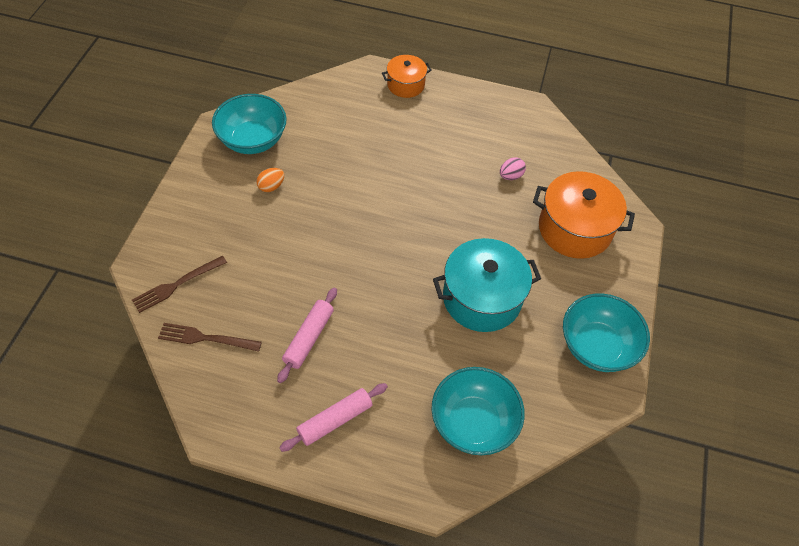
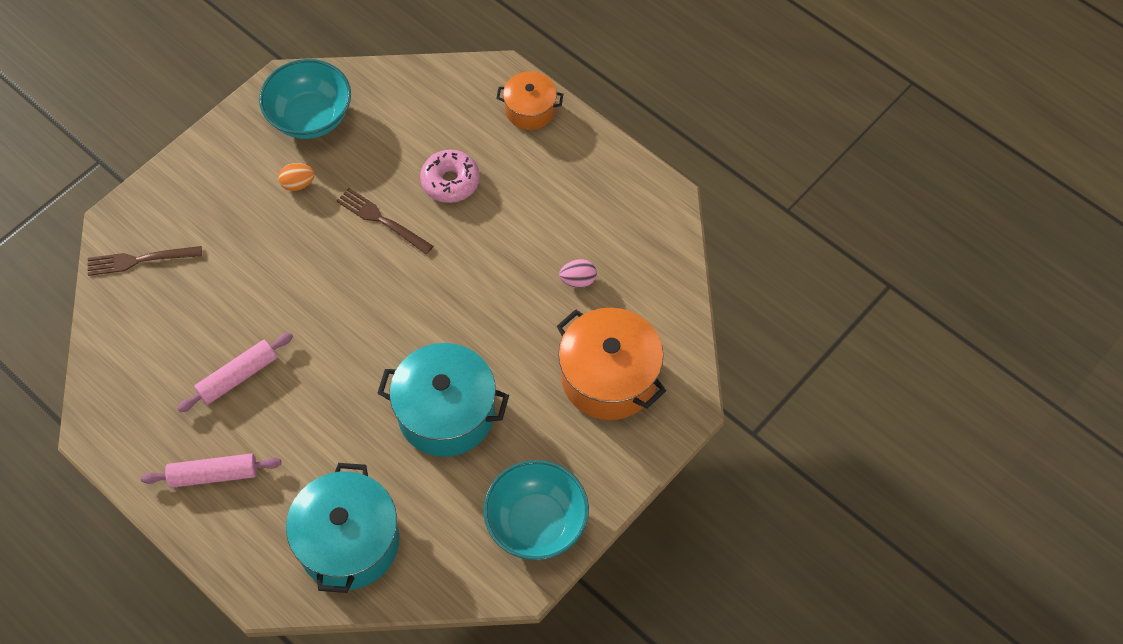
camera: 30 degrees right, 5 degrees up
(205, 338) = (136, 331): brown fork -> brown fork (381, 220)
(381, 146) = (450, 181): none -> pink donut
(473, 423) = (348, 542): turquoise bowl -> turquoise pot

